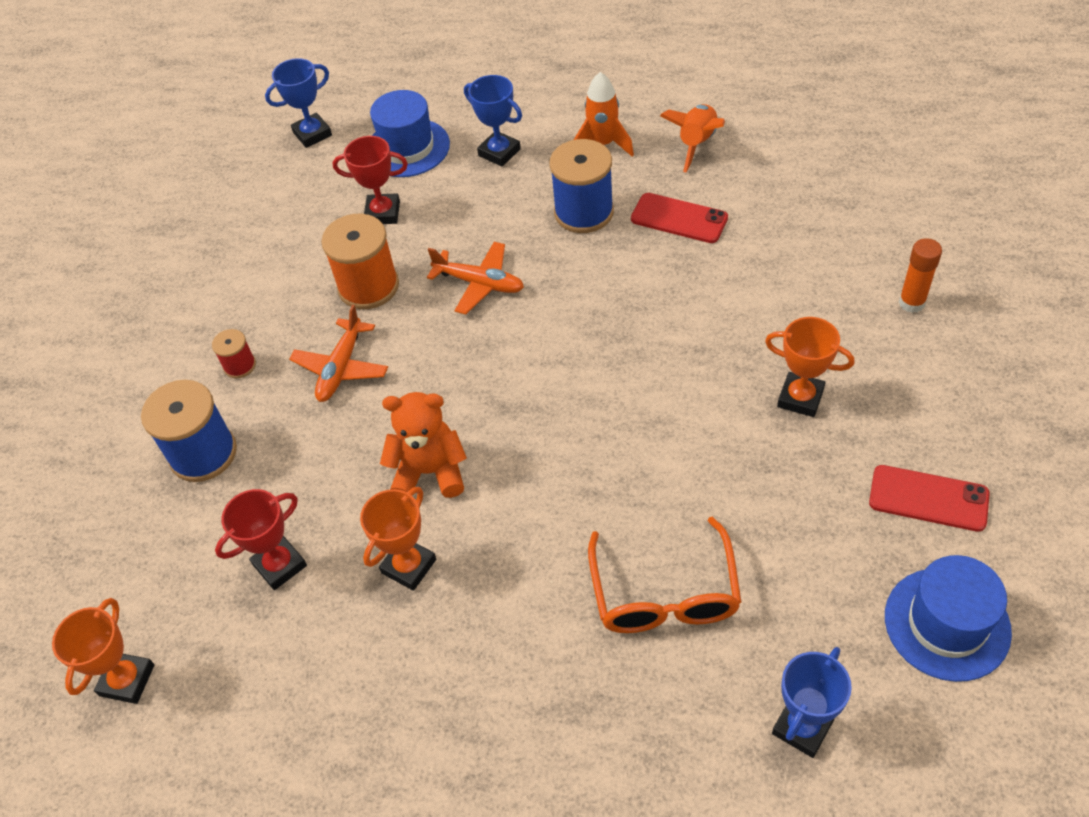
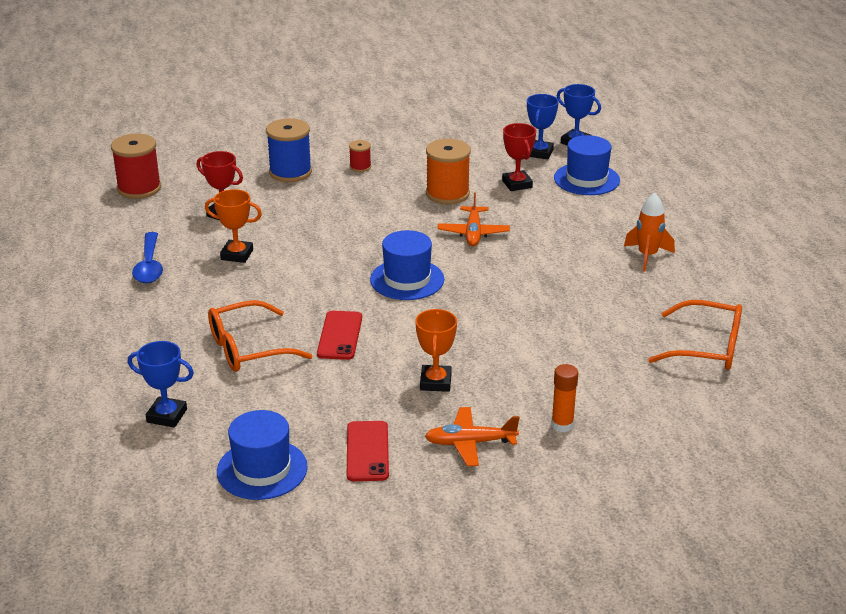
camera: 65 degrees right, 20 degrees down
(127, 680) = (139, 188): orange trophy -> red spool
(341, 368) = (374, 200): orange plane -> orange plane (470, 443)
(385, 697) = (149, 266): none -> blue spoon
(430, 472) = (308, 247): orange teddy bear -> none
(499, 152) = (607, 215): blue trophy -> blue trophy (539, 153)
(561, 376) = (407, 279): none -> blue hat
(584, 212) = (568, 261): blue spool -> none
(679, 218) = (588, 302): red phone -> red phone (339, 336)
(696, 144) = (678, 298): orange rocket -> none
(797, 150) = (706, 347): none -> orange glasses

